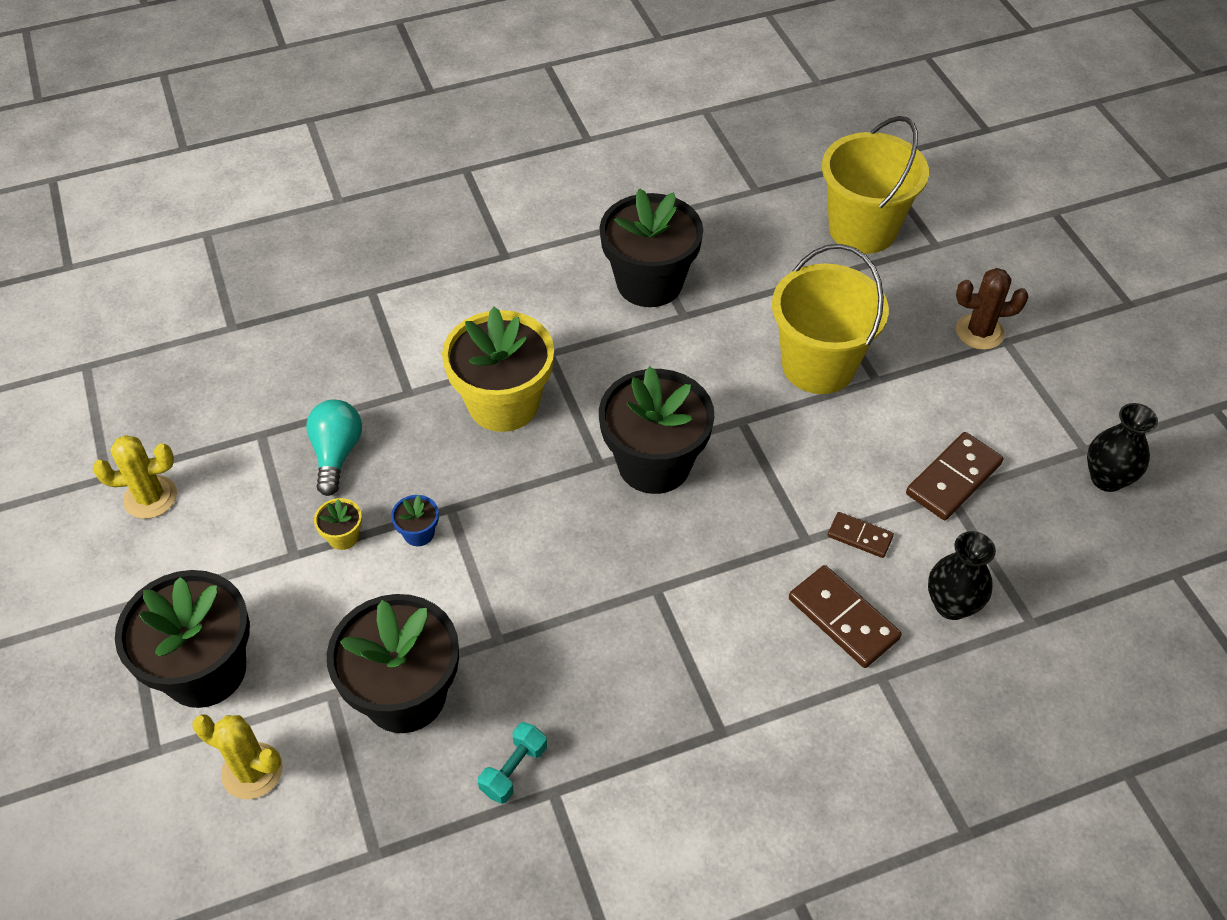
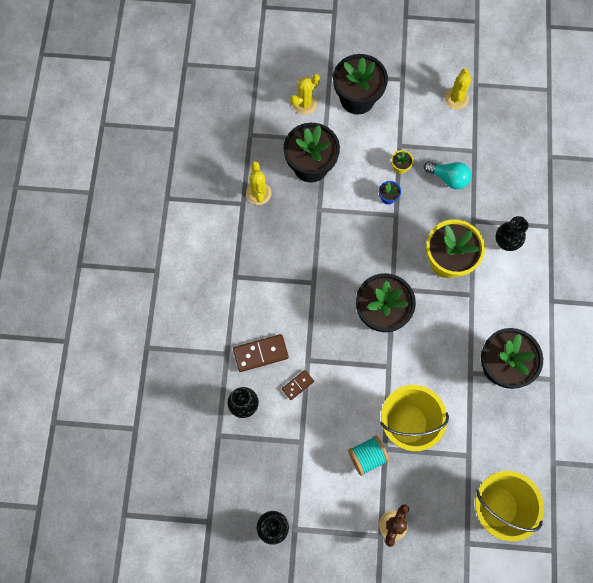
camera: 115 degrees right, 20 degrees up
(430, 338) = (505, 242): none -> black vase
(514, 770) = (258, 193): turquoise dumbbell -> yellow cactus
(905, 397) = (367, 456): none -> turquoise spool
(953, 479) = (308, 449): brown domino -> none

